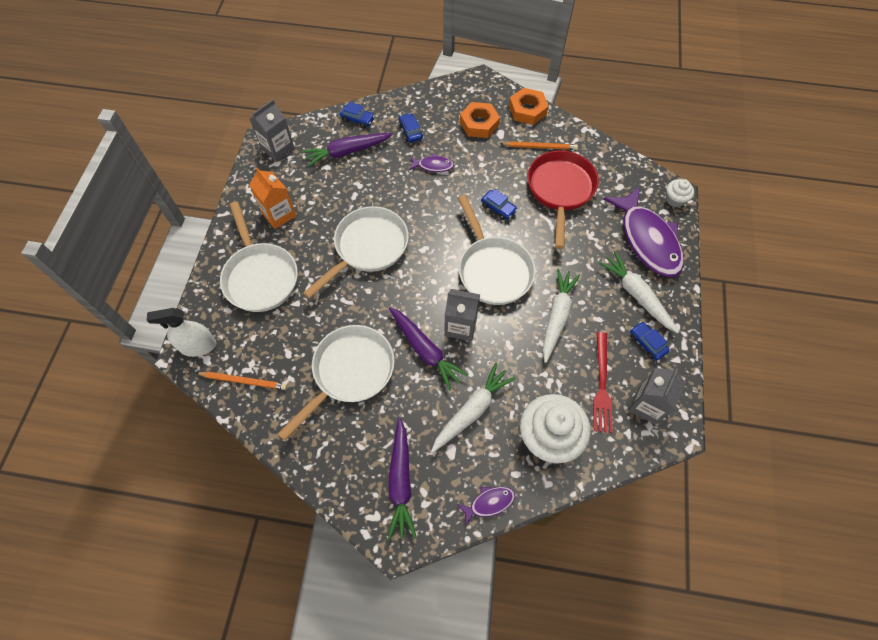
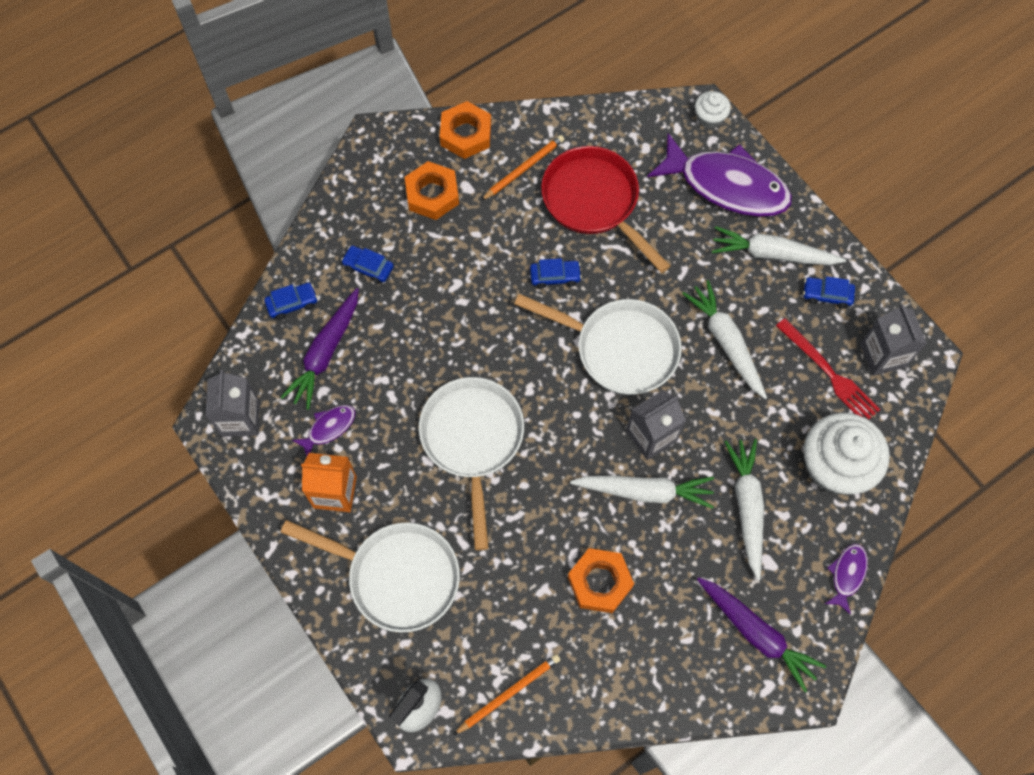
camera: 45 degrees left, 5 degrees up
(350, 372) = (599, 582): white pan -> orange nut
(425, 350) = (644, 491): purple carrot -> white carrot
(433, 166) = (437, 287): purple fish -> purple fish (329, 428)

